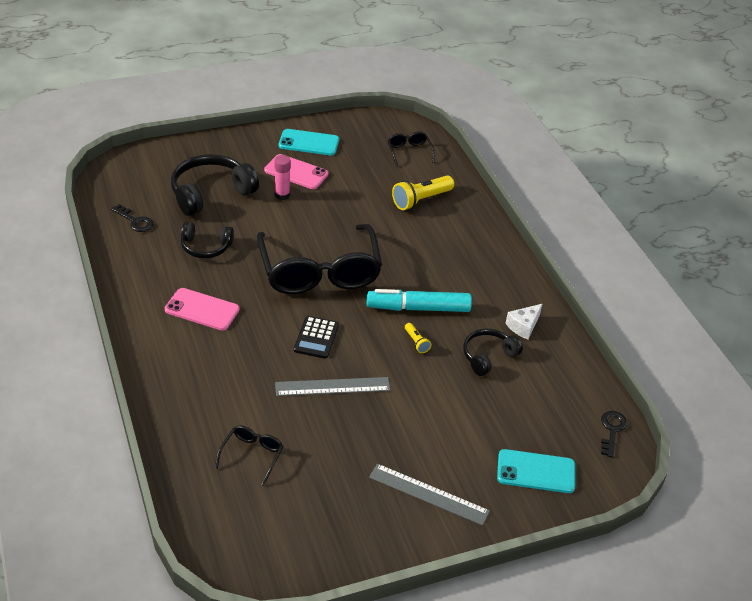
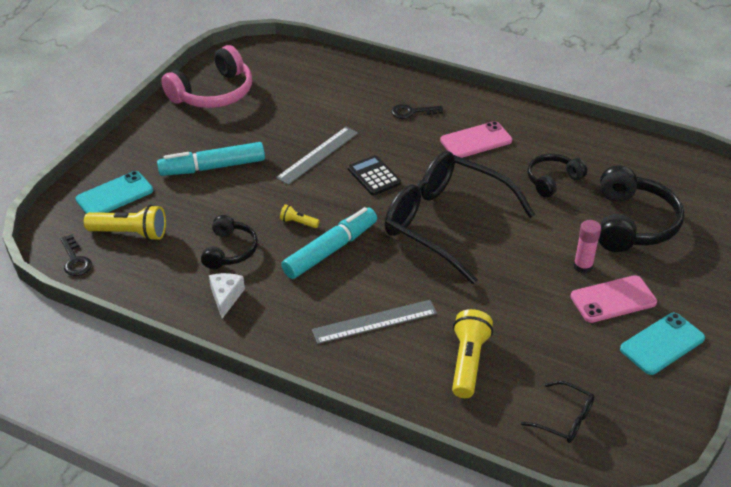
camera: 140 degrees right, 0 degrees up
(135, 221) = (632, 162): black key -> black key (412, 112)
(252, 455) = (313, 92): black glasses -> none
(339, 529) = (213, 93): none -> pink headphones
(428, 439) = (212, 167): none -> turquoise marker
(428, 494) = (178, 139): grey ruler -> grey ruler (374, 321)
(551, 424) = (130, 233): none -> yellow flashlight

